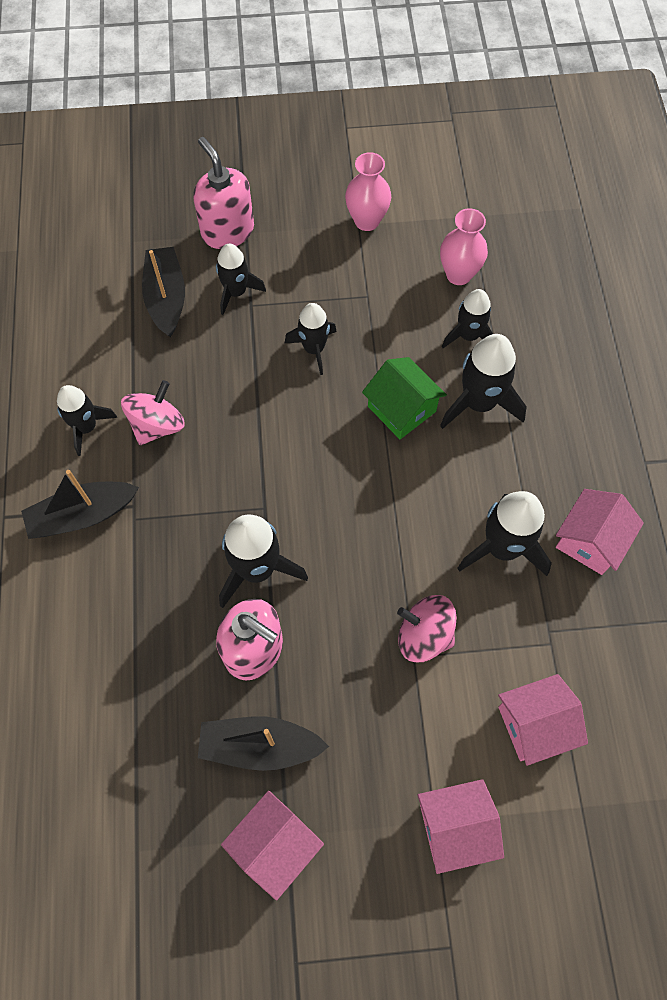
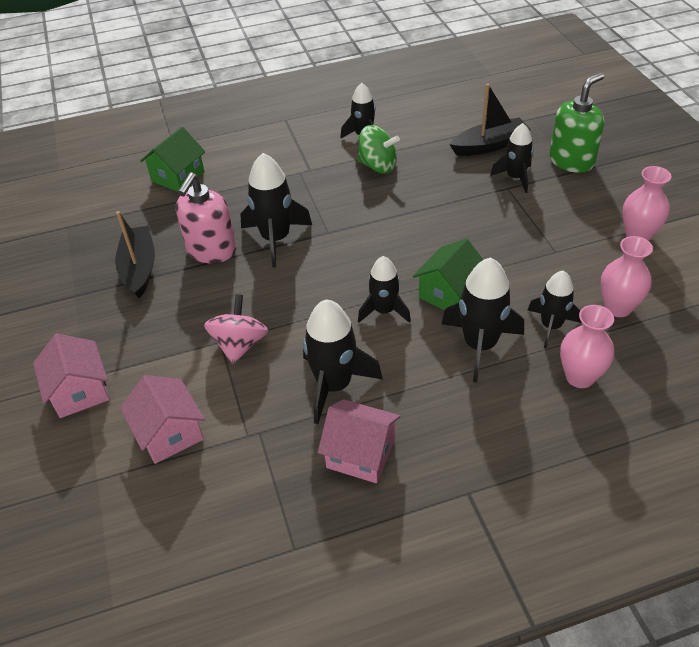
camera: 80 degrees right, 20 degrees down
(79, 680) = (178, 176): none -> green house
(82, 515) = (295, 150): black boat -> none
(157, 425) = (378, 166): pink spinning top -> green spinning top
(227, 231) = (571, 161): pink soap dispenser -> green soap dispenser
(275, 845) = (68, 290): pink house -> none
(314, 349) = (484, 230): black rocket -> black rocket (384, 311)
(535, 335) = (579, 377): none -> pink vase

